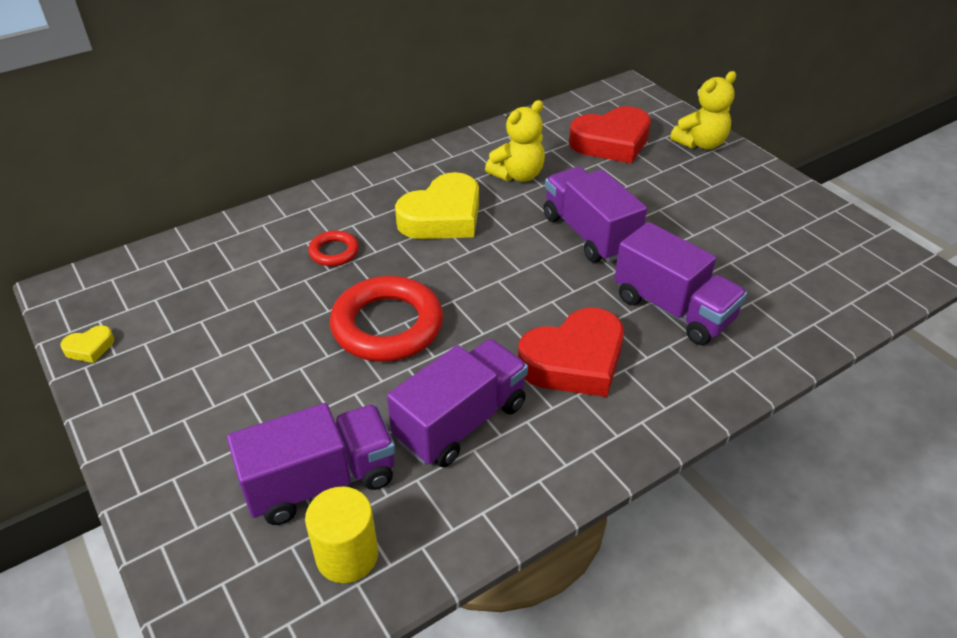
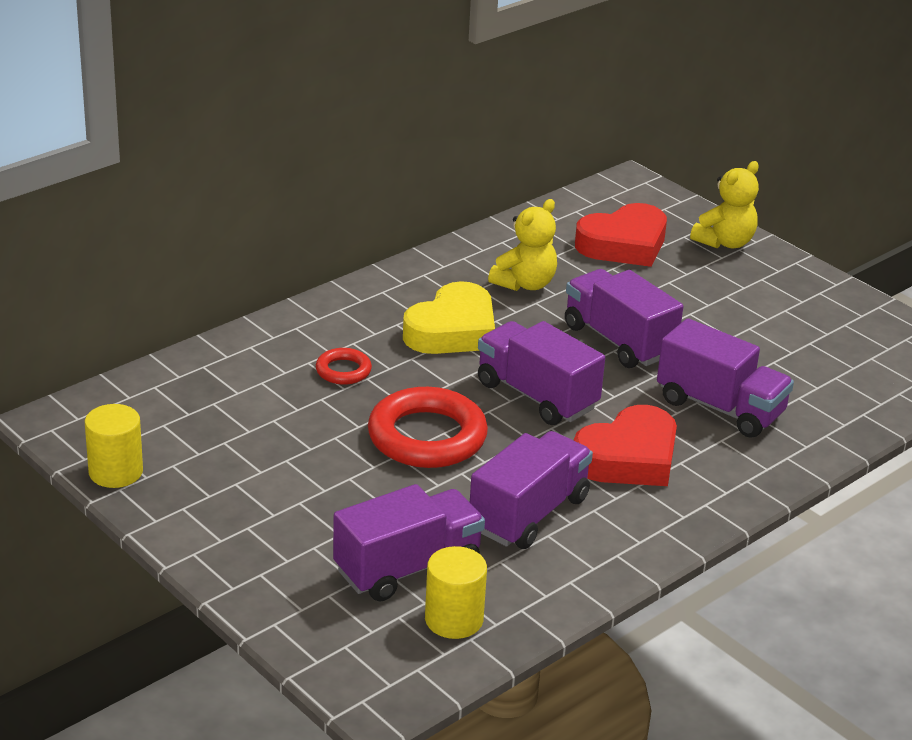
camera: 10 degrees left, 10 degrees down
(90, 348) = (116, 472): yellow heart -> yellow cylinder
(501, 287) = (536, 396): none -> purple truck

